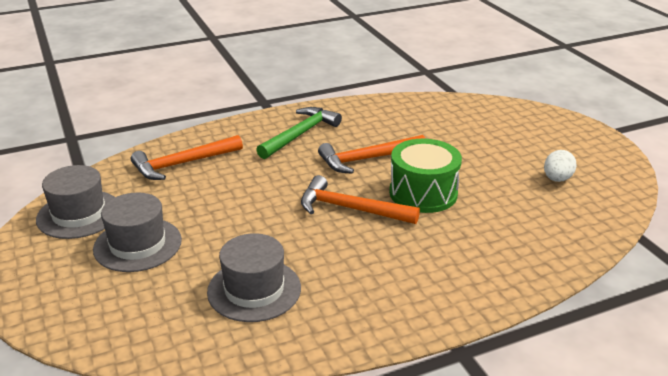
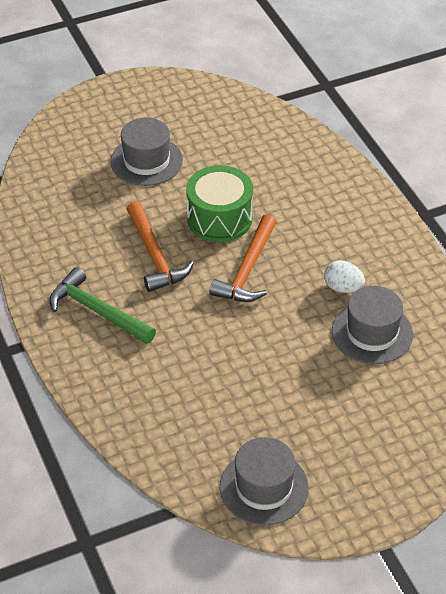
camera: 90 degrees left, 15 degrees up
(137, 244) = (314, 426): grey hat -> grey hat (146, 161)
(182, 164) = (160, 412): orange hammer -> none
(557, 179) = (195, 128): white egg -> white egg (343, 288)

